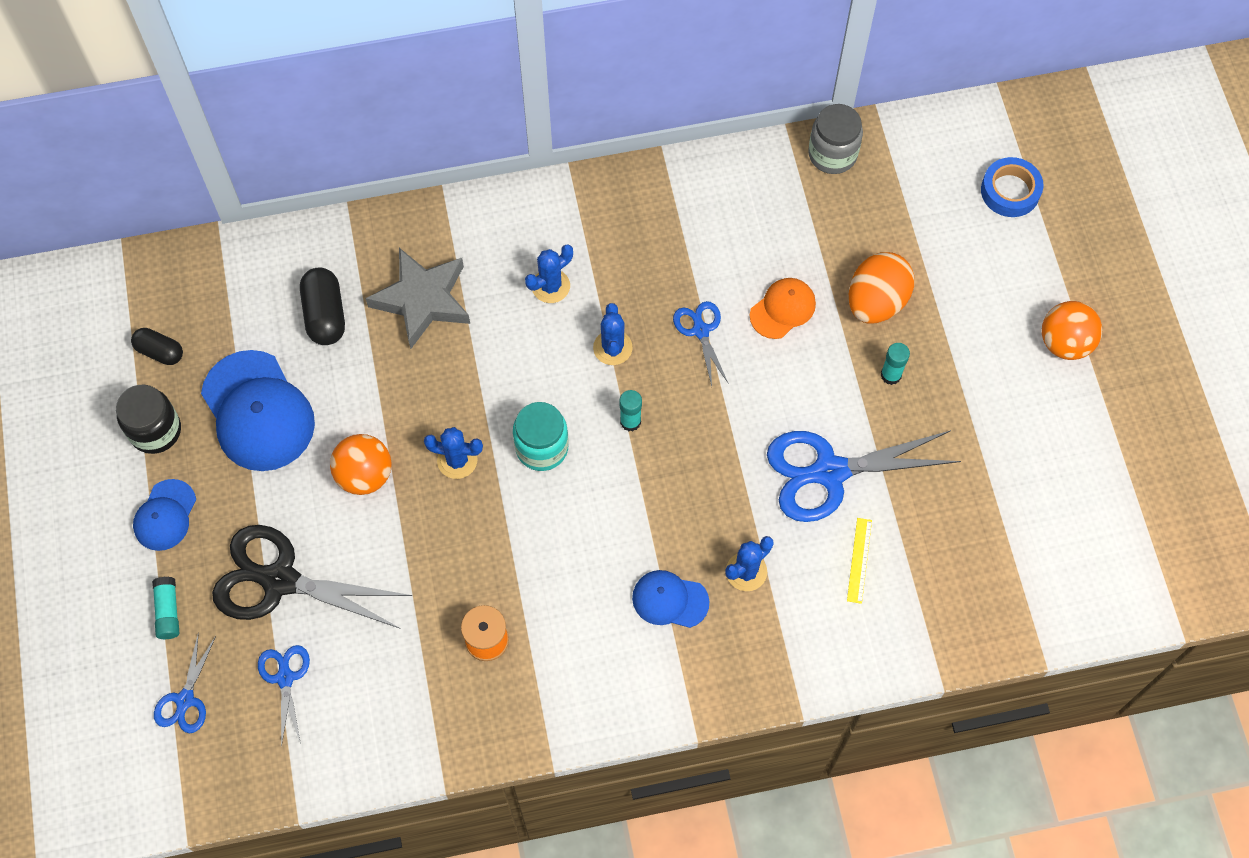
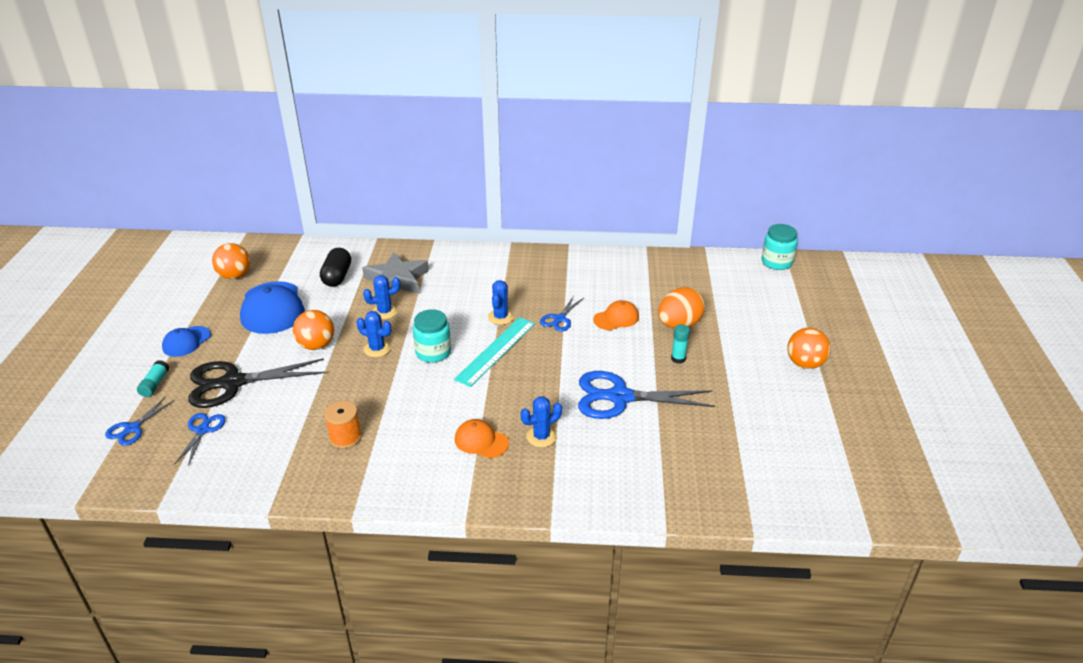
camera: 15 degrees right, 30 degrees down
(155, 430) = (208, 306): black jar -> none
(160, 352) = (235, 276): black capsule -> orange ball
(280, 580) = (233, 383): black scissors -> black scissors turned 45 degrees counterclockwise
(550, 286) = (475, 286): blue cactus -> blue cactus (385, 312)
(630, 421) = (496, 351): turquoise glue stick -> turquoise ruler
(670, 600) = (481, 441): blue cap -> orange cap
(700, 331) = (559, 319): blue scissors -> blue scissors turned 150 degrees counterclockwise
(832, 154) = (671, 261): grey jar -> none
(859, 560) = (625, 446): yellow ruler -> none
(991, 120) = (776, 262): none -> turquoise jar
(1010, 191) = (781, 292): blue tape -> none

